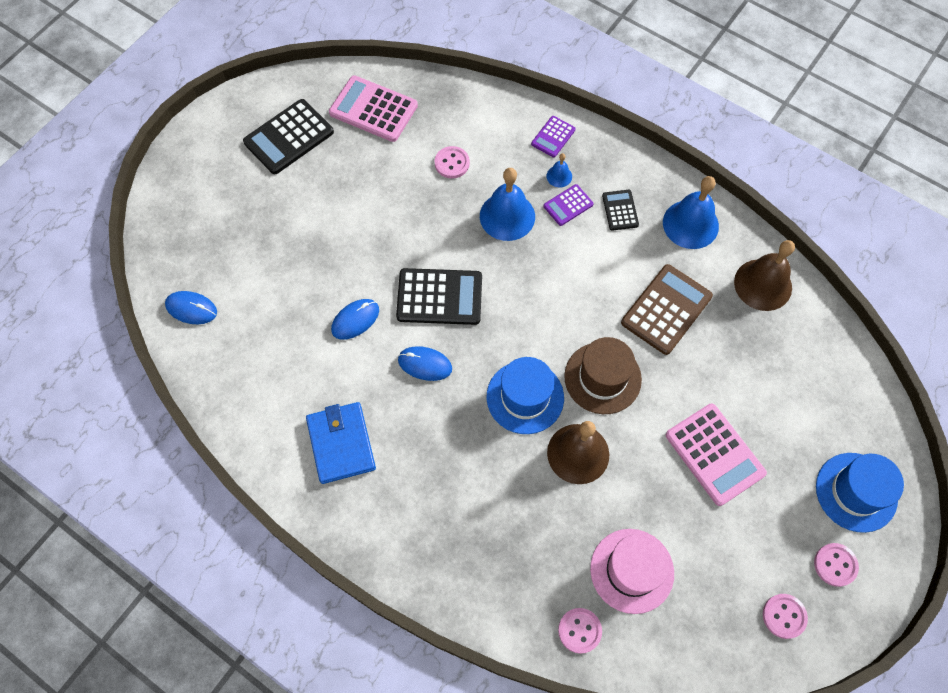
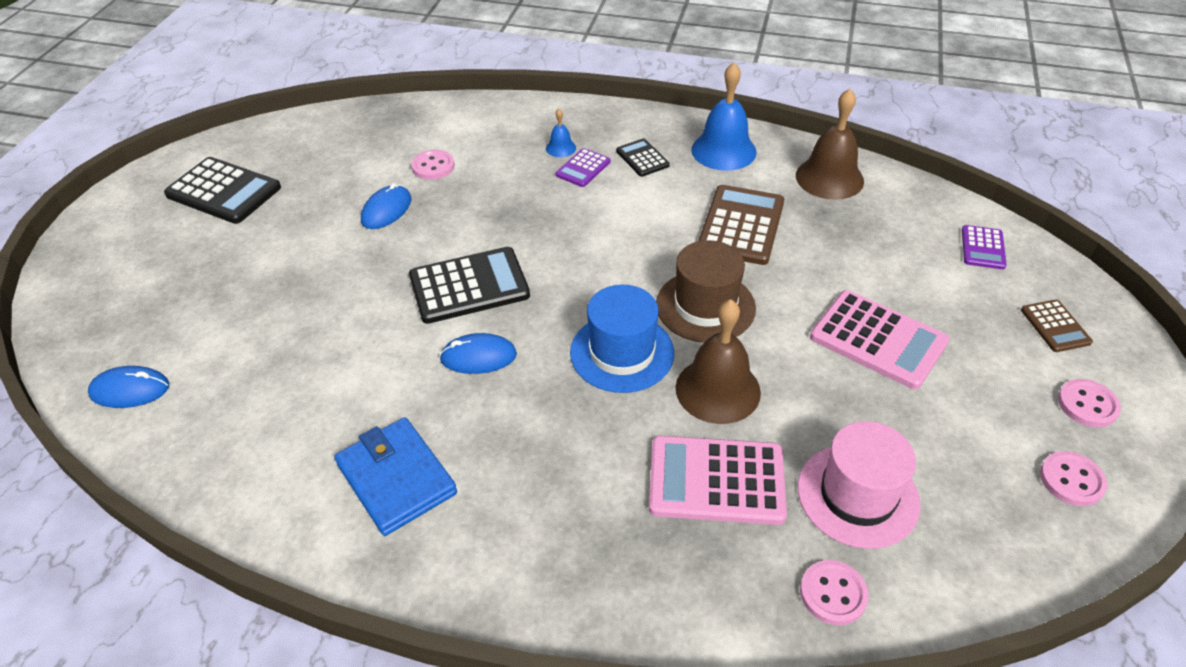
camera: 20 degrees left, 20 degrees down
(289, 137) = (224, 191): black calculator -> black calculator turned 90 degrees counterclockwise
(355, 320) = (368, 338): blue mouse -> blue mouse (386, 210)
(373, 109) = (322, 145): pink calculator -> pink calculator (716, 481)
(507, 216) = (518, 194): blue bell -> none
(553, 137) = (538, 120): purple calculator -> purple calculator (983, 248)
(856, 492) = (1055, 326): blue hat -> brown calculator

